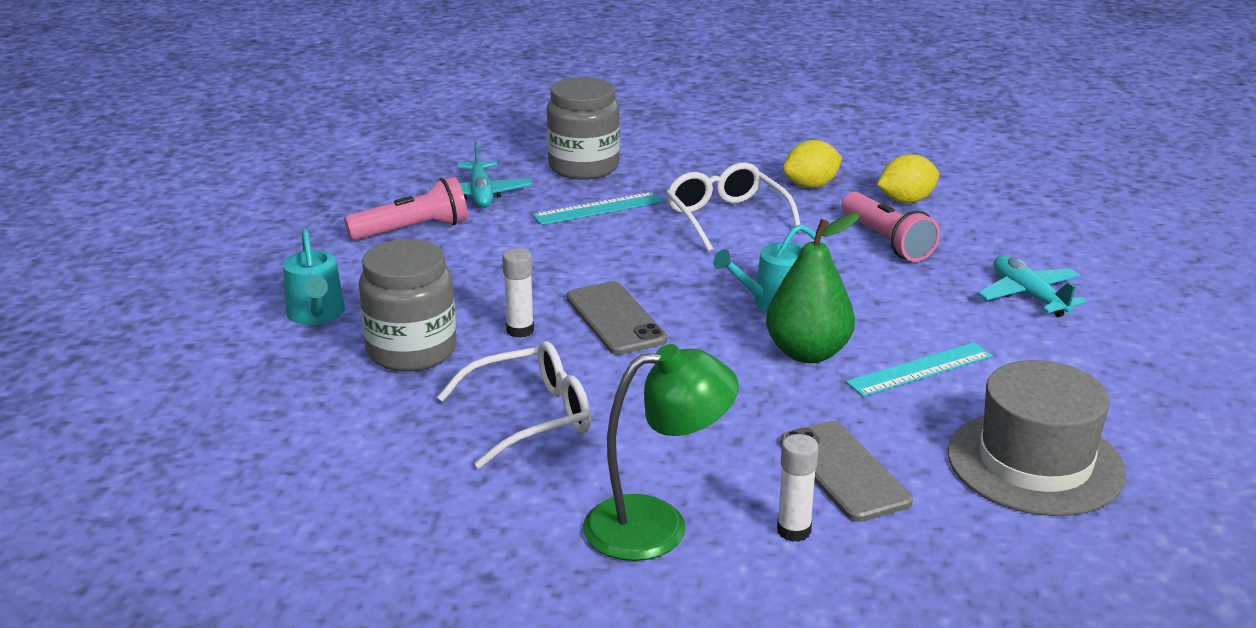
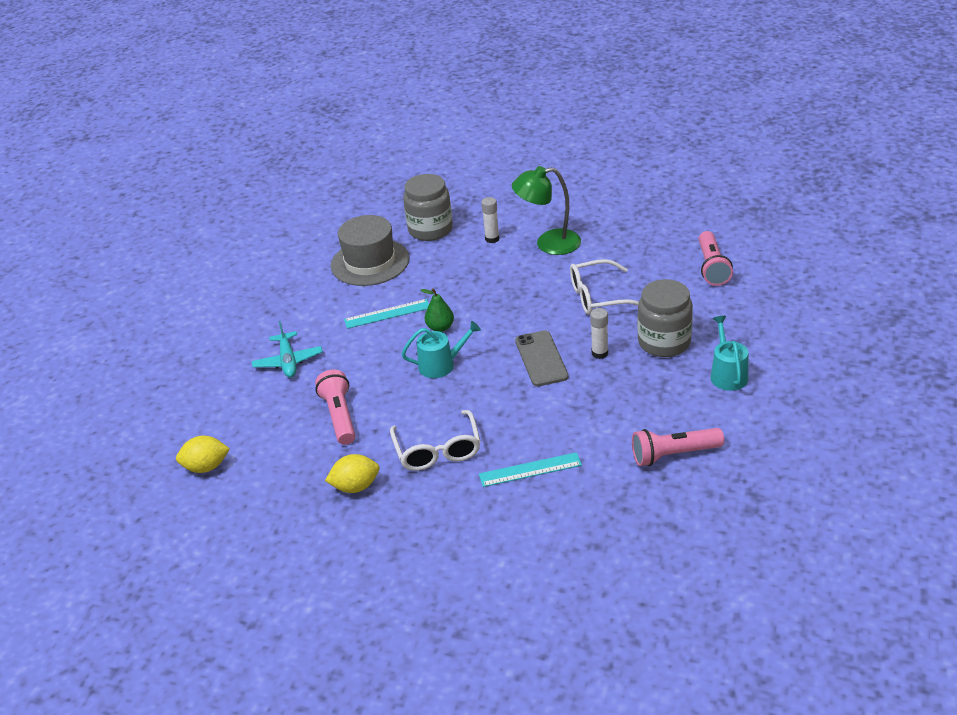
camera: 165 degrees left, 10 degrees up
(295, 486) = (712, 267): none -> pink flashlight
(481, 194) = (621, 497): turquoise plane -> none
(584, 167) = (530, 531): grey jar -> grey jar (430, 229)
(808, 353) = (440, 327): green pear -> green pear, size x0.60
(844, 471) = (457, 262): grey phone -> none
(906, 201) = (296, 461): yellow lemon -> yellow lemon (206, 467)

